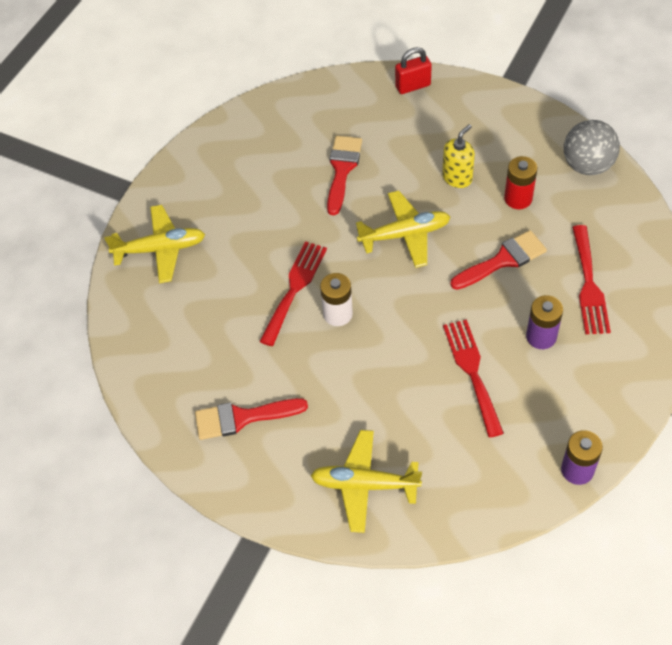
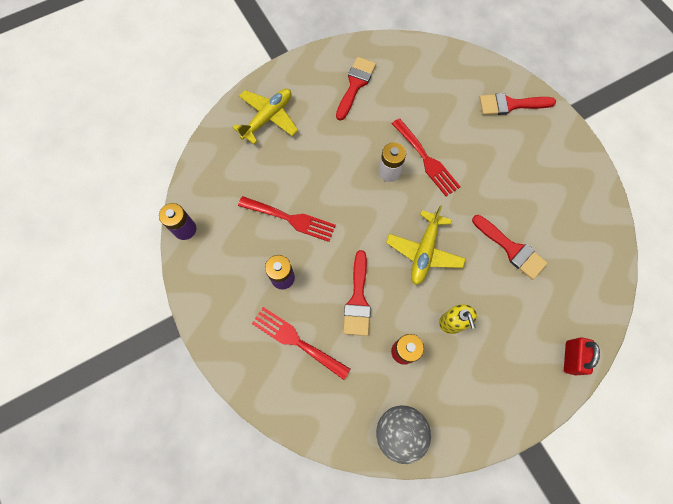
camera: 120 degrees right, 15 degrees up
(160, 249) = (510, 105): yellow plane -> red brush

